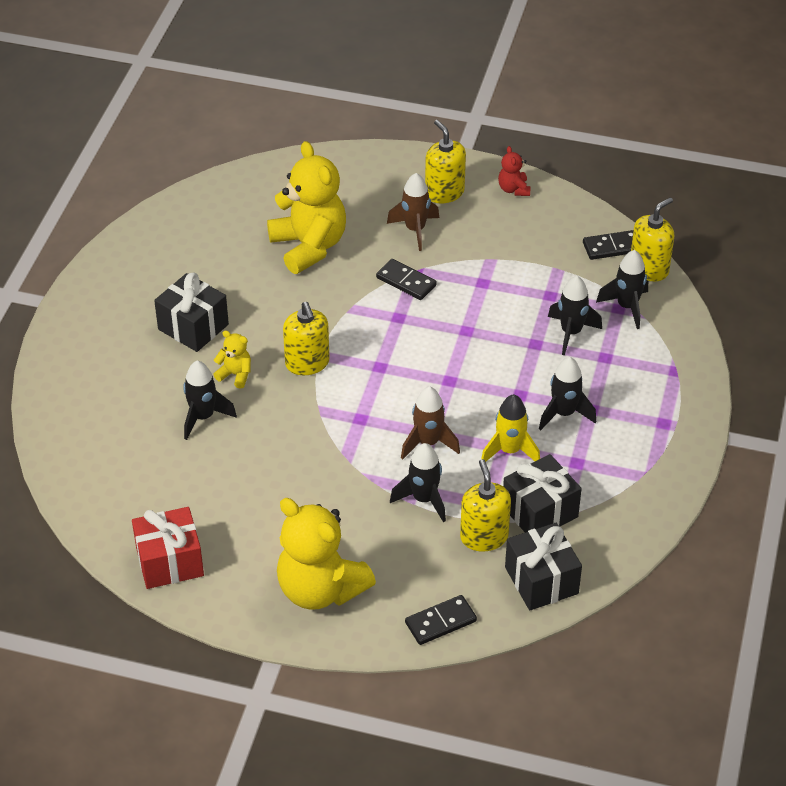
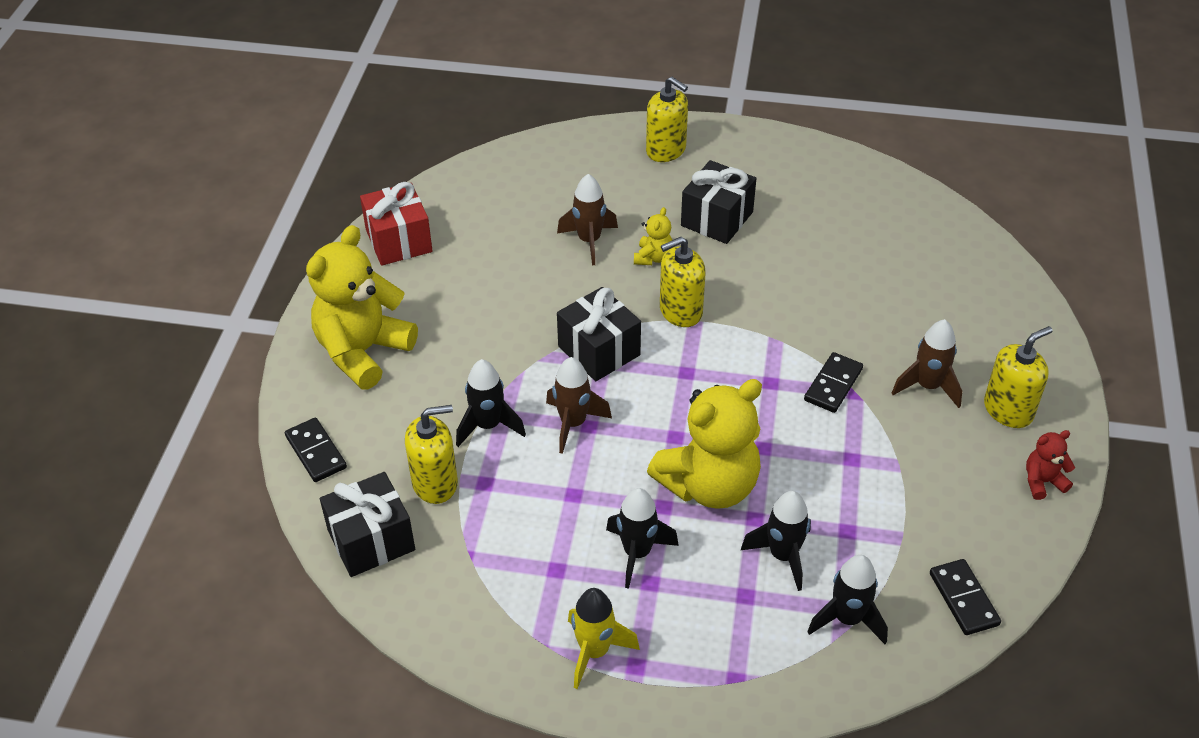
camera: 85 degrees right, 0 degrees up
(203, 417) = (589, 241): black rocket -> brown rocket
(309, 246) = (868, 295): yellow teddy bear -> yellow teddy bear (709, 485)
(509, 451) = (569, 500): yellow rocket -> yellow rocket (594, 651)
(540, 511) = (475, 534): black gift -> black gift (599, 351)
(649, 269) = (932, 645): yellow soap dispenser -> yellow soap dispenser (666, 150)

